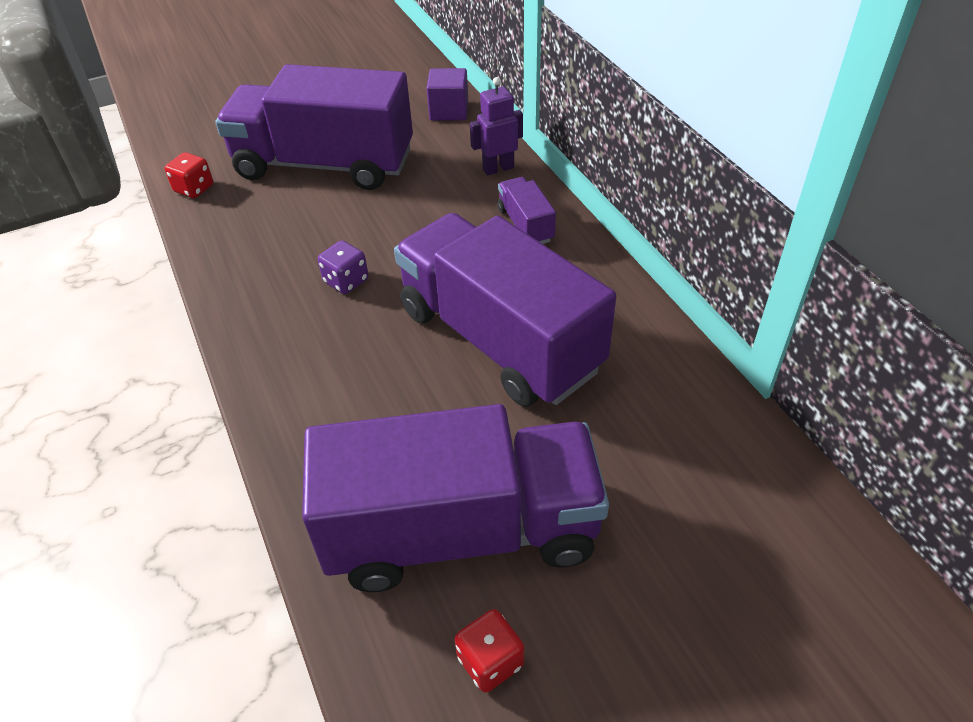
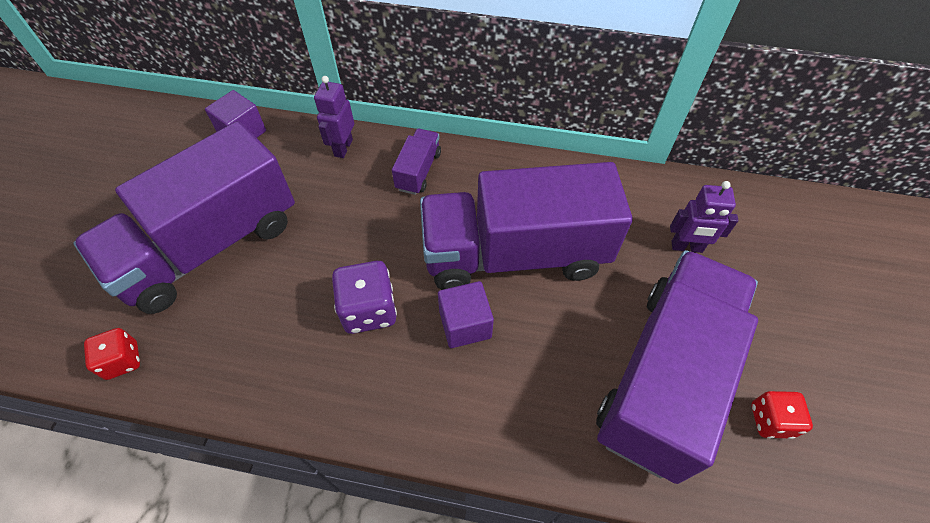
camera: 55 degrees left, 10 degrees up
(346, 281) = (369, 310): purple dice -> purple dice, size x1.54
(386, 348) = (465, 324): none -> purple cube
(525, 225) = (418, 171): purple truck -> purple truck turned 90 degrees clockwise
(659, 475) = (686, 247): none -> purple robot

